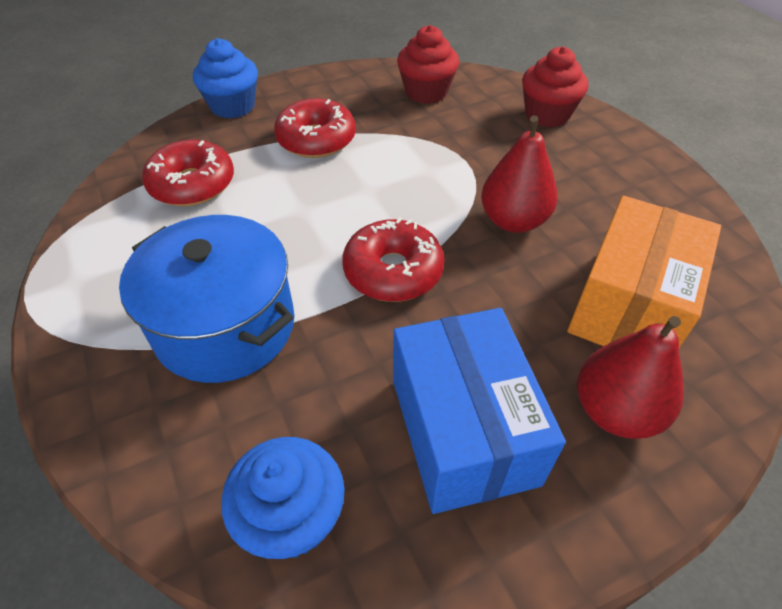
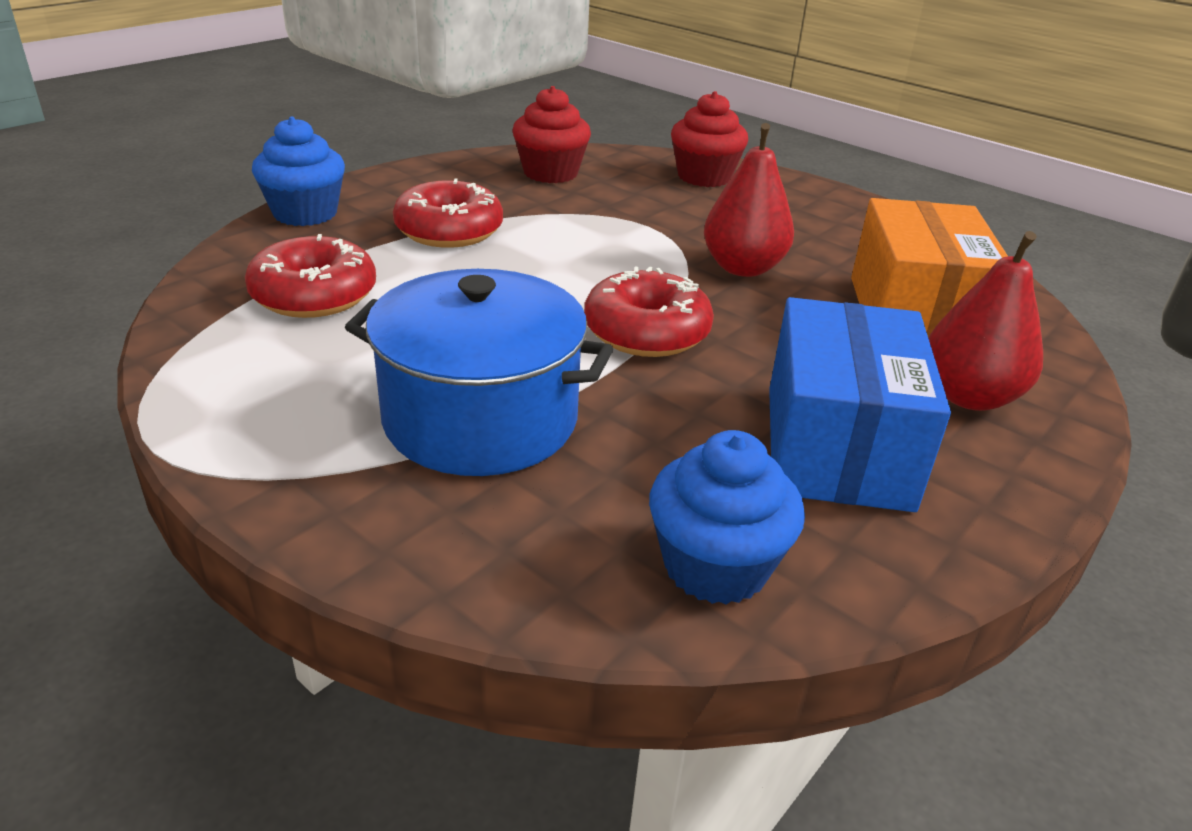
camera: 25 degrees left, 15 degrees down
(463, 430) = (837, 446): blue box -> blue box turned 45 degrees clockwise

